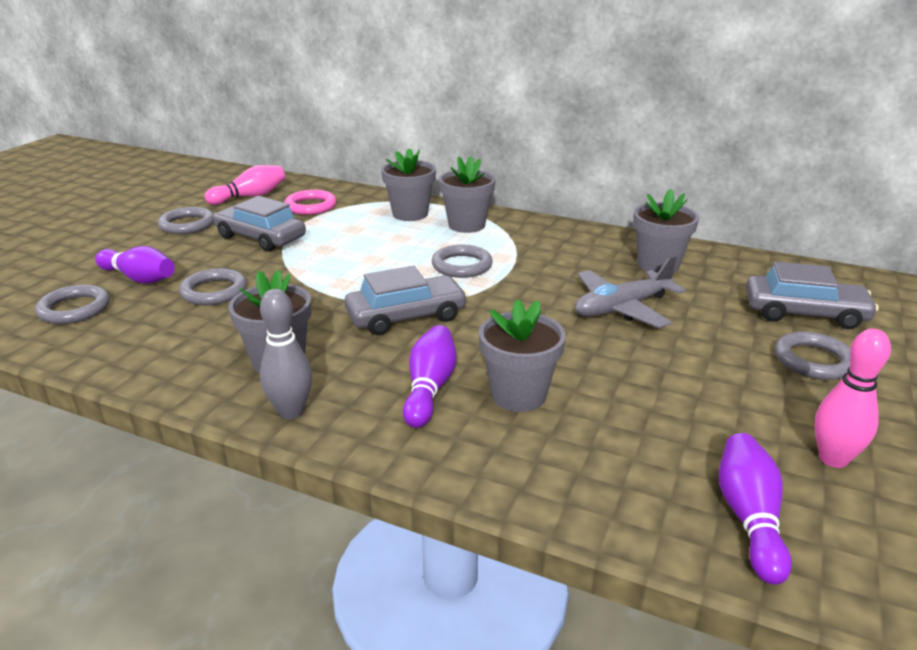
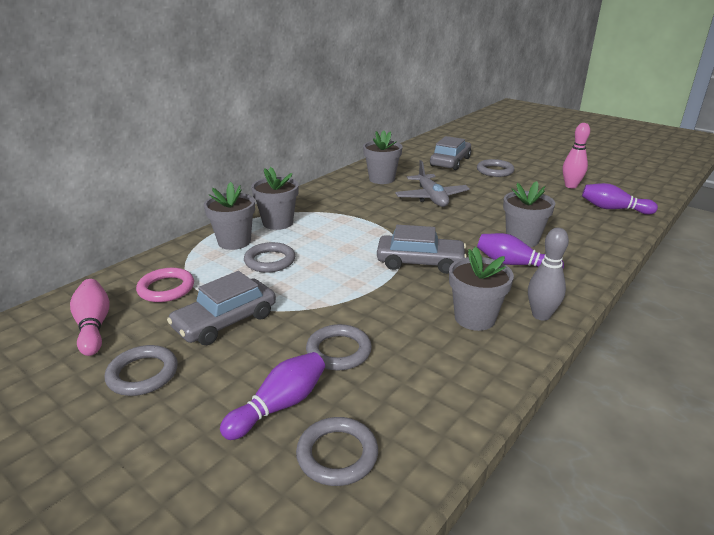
camera: 75 degrees left, 0 degrees up
(406, 316) = (420, 262): grey car -> grey car turned 105 degrees clockwise
(462, 265) = (349, 233): grey ring -> grey ring (270, 261)

